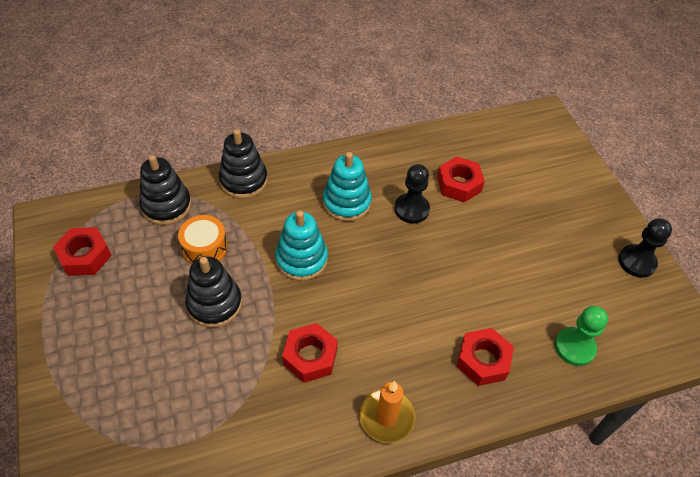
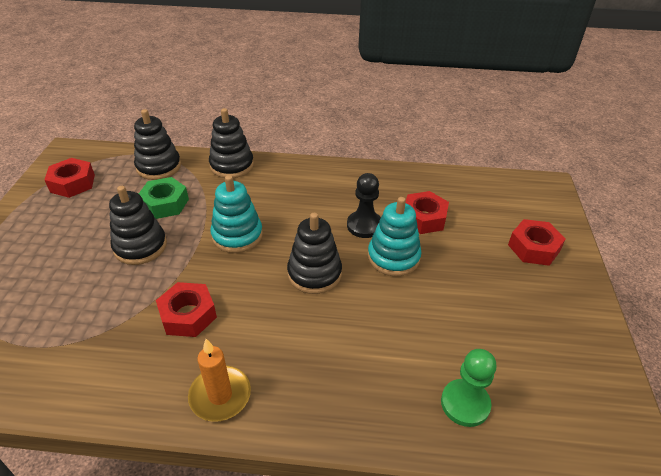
camera: 25 degrees right, 10 degrees down
(205, 248) = (165, 203): orange drum -> green nut
(346, 202) = (307, 204): turquoise stacking toy -> turquoise stacking toy (393, 257)
(396, 274) = (314, 273): none -> black stacking toy
(483, 360) = (353, 379): red nut -> red nut (533, 248)
(637, 262) = (587, 343): black pawn -> none

